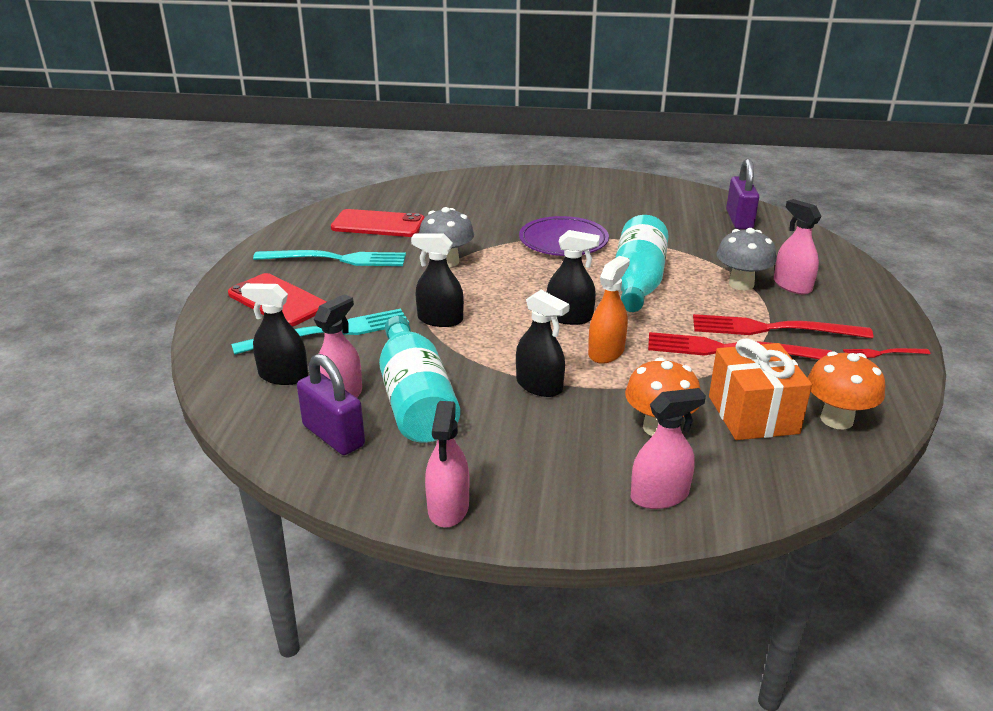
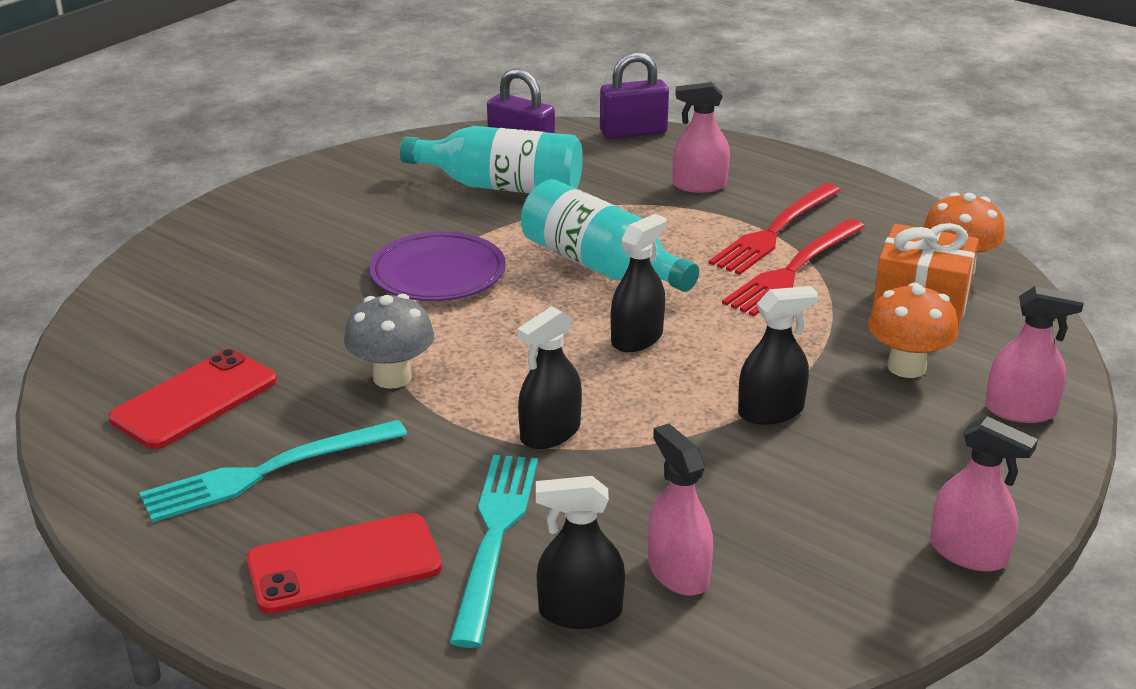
camera: 60 degrees left, 0 degrees up
(283, 376) = (580, 612): black spray bottle -> black spray bottle turned 45 degrees clockwise
(333, 436) = (766, 602): purple padlock -> purple padlock (633, 132)
(336, 259) = (267, 472): turquoise fork -> turquoise fork turned 150 degrees counterclockwise
(415, 400) = (732, 511): turquoise bottle -> turquoise bottle (501, 186)
(606, 352) = (736, 343): orange spray bottle -> none
(659, 495) = (1020, 410): pink spray bottle -> pink spray bottle turned 90 degrees clockwise
(741, 284) = (668, 209): grey mushroom -> none
(883, 353) = (866, 199): red fork -> none

